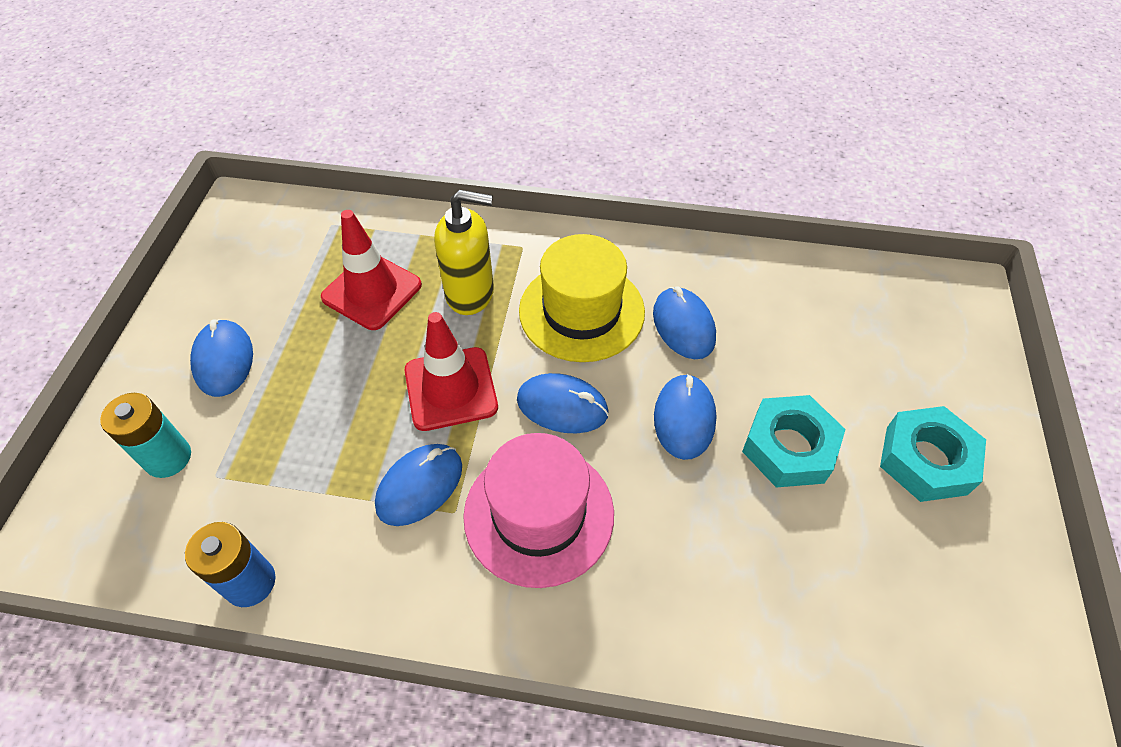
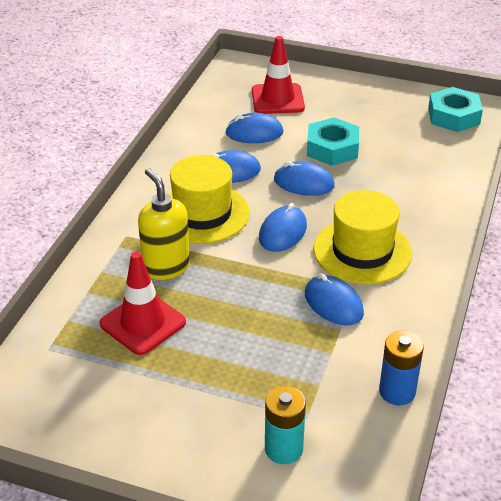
camera: 80 degrees left, 15 degrees down
(224, 360) = (190, 418): blue mouse -> blue mouse (254, 133)
(451, 389) = (255, 283): red traffic cone -> red traffic cone (277, 99)
(470, 294) = (166, 267): yellow soap dispenser -> yellow soap dispenser turned 45 degrees counterclockwise
(539, 514) = (362, 251): pink hat -> yellow hat
(926, 460) = (348, 106): turquoise nut -> turquoise nut (453, 116)

